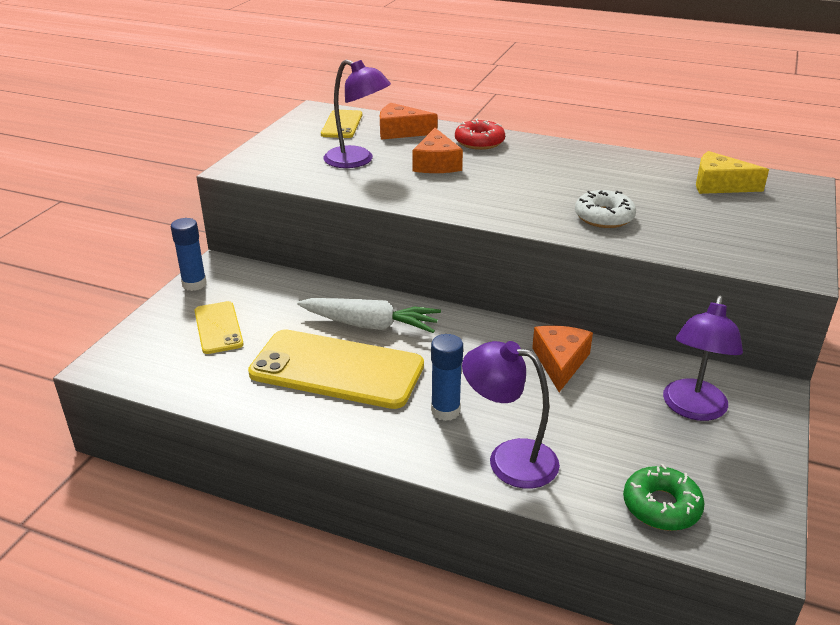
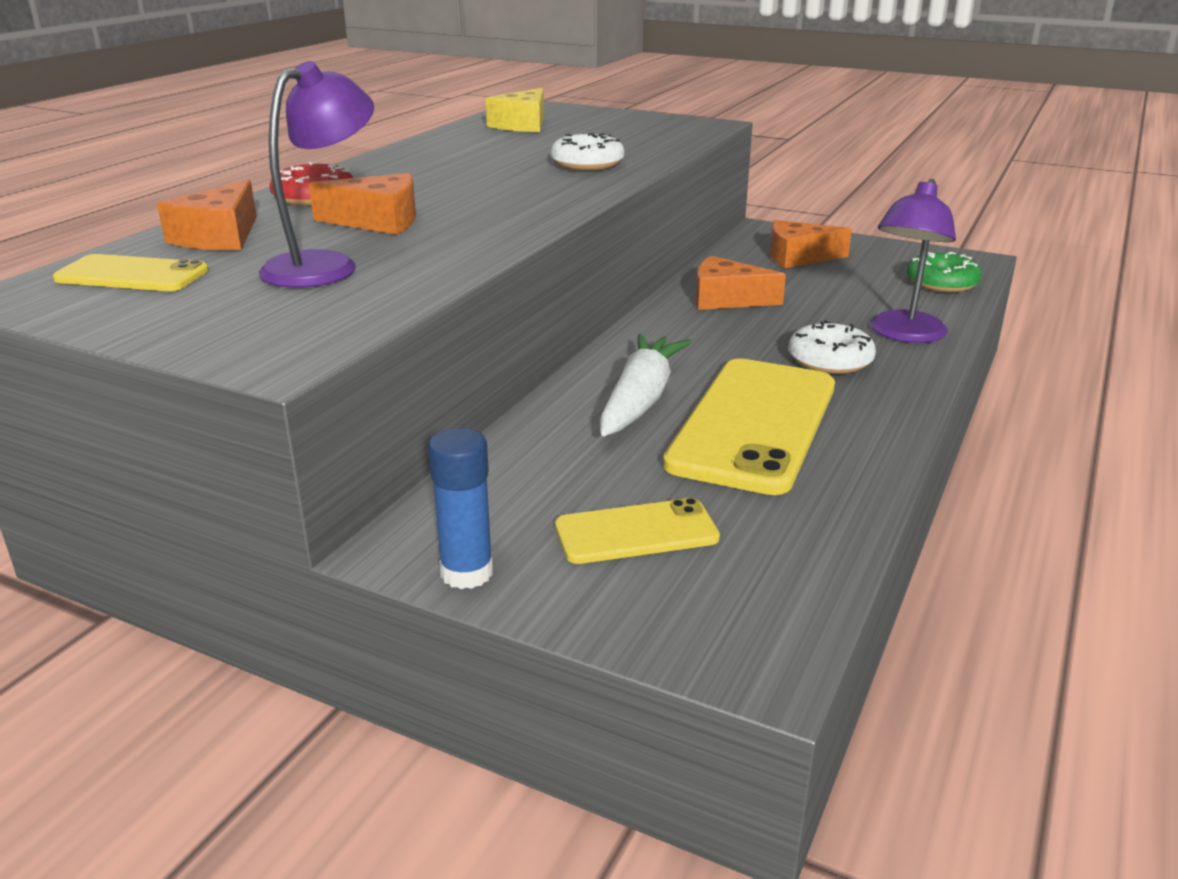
camera: 85 degrees left, 5 degrees down
(445, 411) = (830, 360): blue glue stick -> white donut
(692, 409) = (798, 257): purple lamp -> orange cheese

